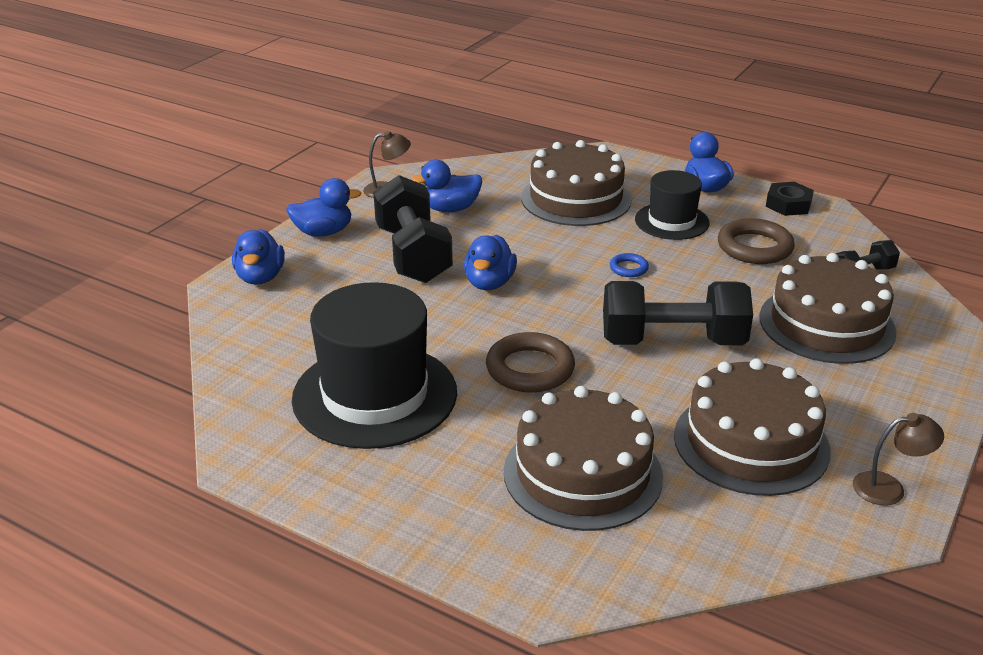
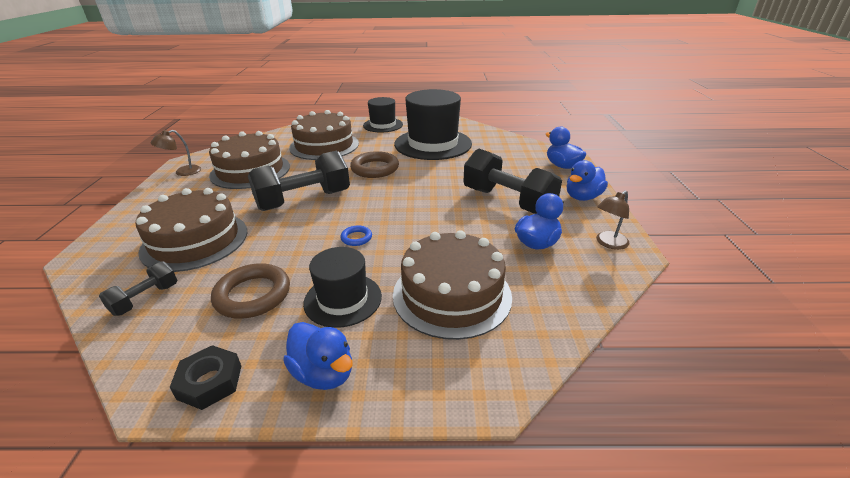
camera: 150 degrees right, 0 degrees up
(404, 508) = (383, 125): none -> black hat
(489, 283) = (440, 199): blue duck -> none

